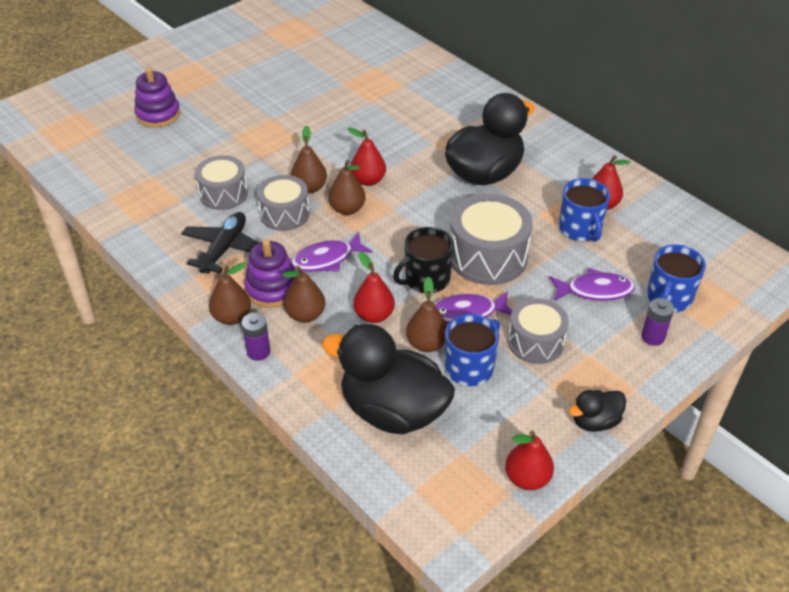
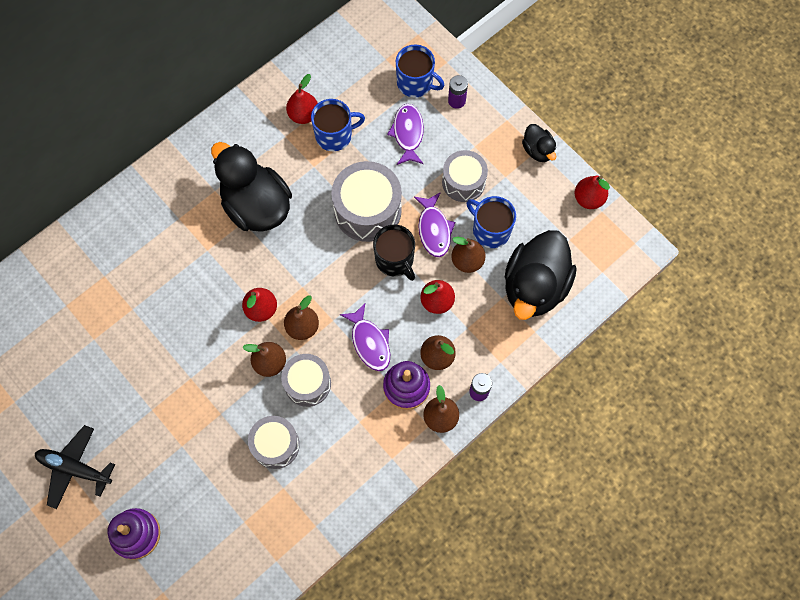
camera: 90 degrees left, 25 degrees up
(224, 249) = (355, 434): black plane -> black plane (75, 468)

